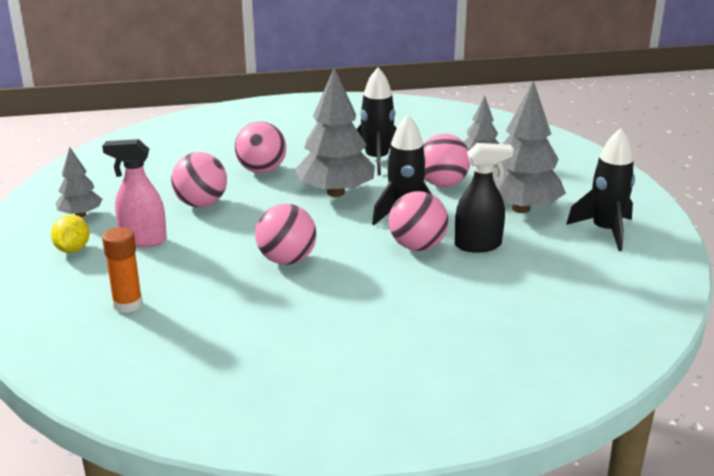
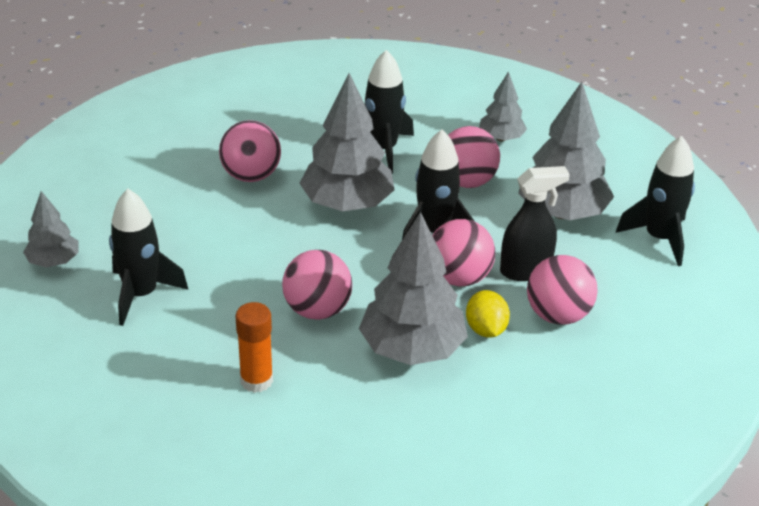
camera: 10 degrees left, 10 degrees up
(72, 249) = (62, 315): yellow lemon -> yellow lemon (486, 329)
(127, 304) = (154, 391): orange glue stick -> orange glue stick (256, 380)
(143, 240) = (141, 294): pink spray bottle -> black rocket
(201, 204) = (194, 233): pink ball -> pink ball (558, 315)
(361, 292) = (412, 349): none -> grey tree

